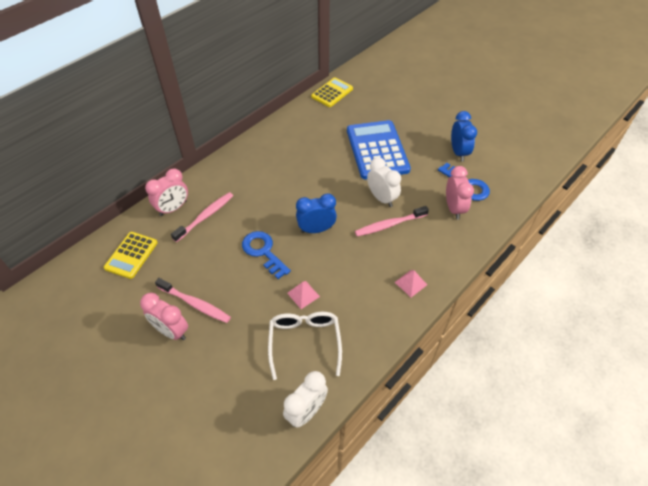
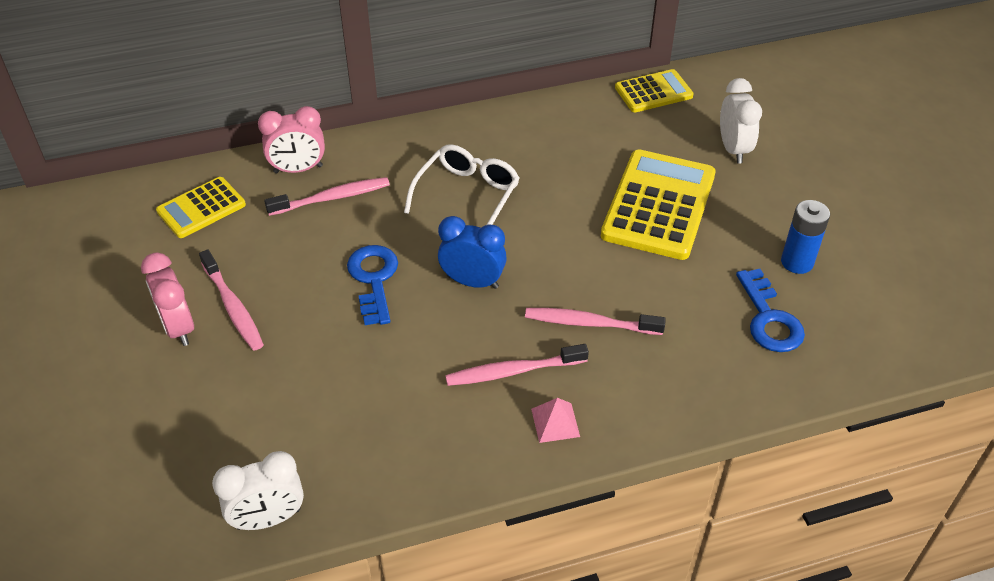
camera: 30 degrees right, 5 degrees down
(303, 294) = (384, 363): pink pyramid -> none
(304, 342) = (336, 427): white glasses -> white glasses (467, 195)
(371, 267) = (513, 371): none -> pink toothbrush
(377, 150) = (658, 205): blue calculator -> yellow calculator
(381, 198) = (609, 279): white clock -> white clock (733, 149)
(454, 208) = (717, 345): pink clock -> none
(458, 152) = (797, 262): blue clock -> blue battery

